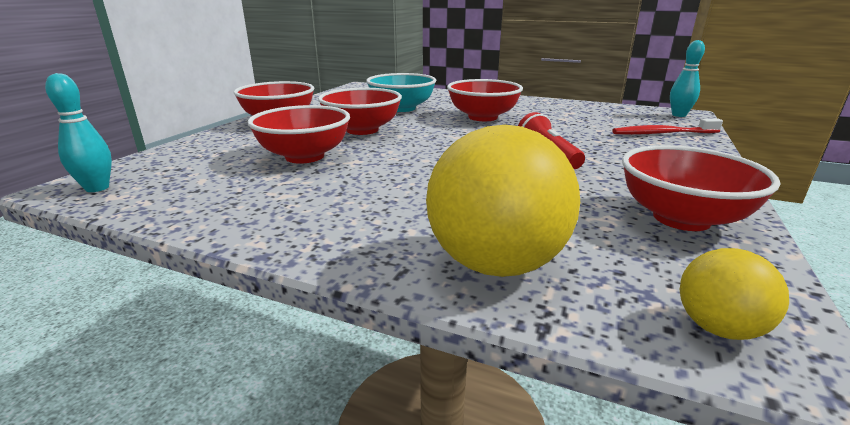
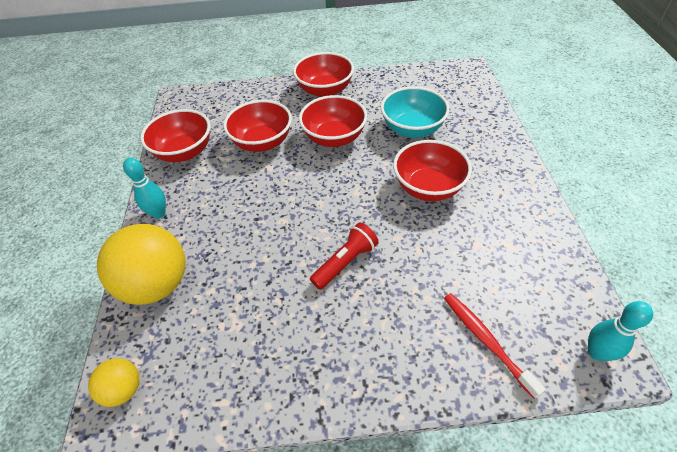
camera: 65 degrees right, 25 degrees up
(97, 188) = (181, 104): turquoise bowling pin -> turquoise bowling pin (159, 213)
(681, 218) = (253, 368): red bowl -> red bowl (184, 152)

